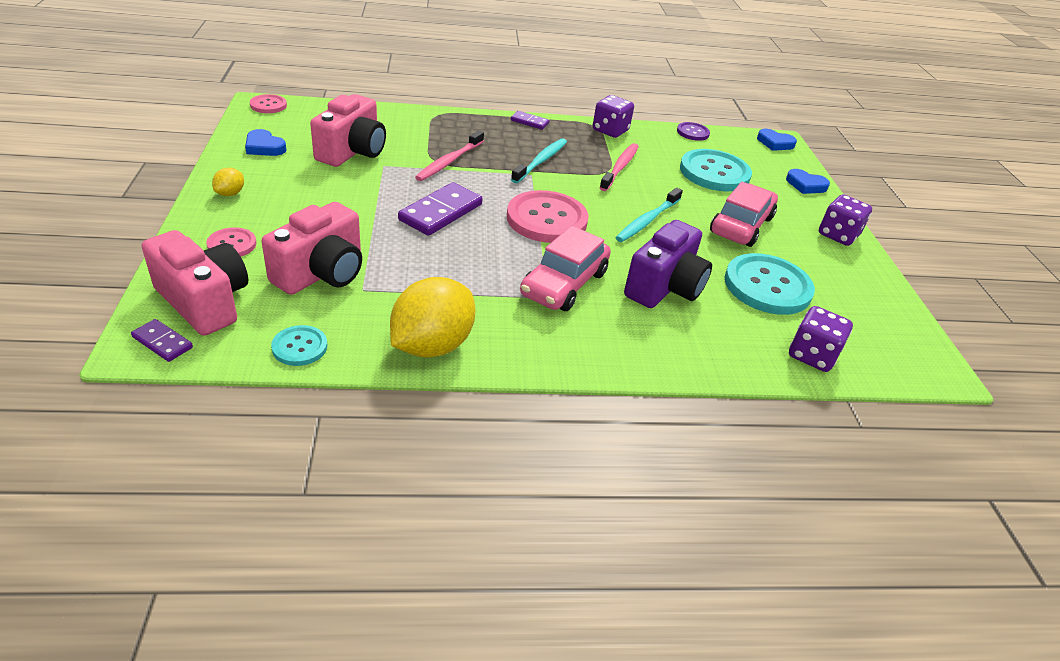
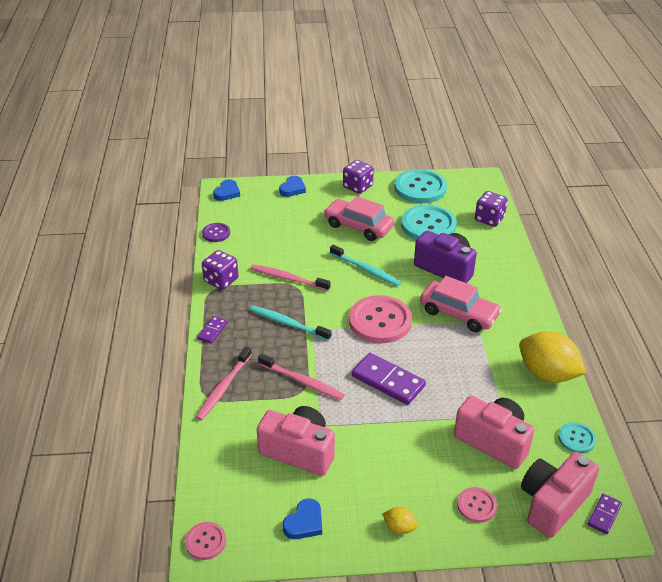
camera: 85 degrees left, 0 degrees up
(447, 122) = (223, 388): none -> pink toothbrush
(714, 173) = (284, 229): turquoise button -> turquoise button (420, 188)

